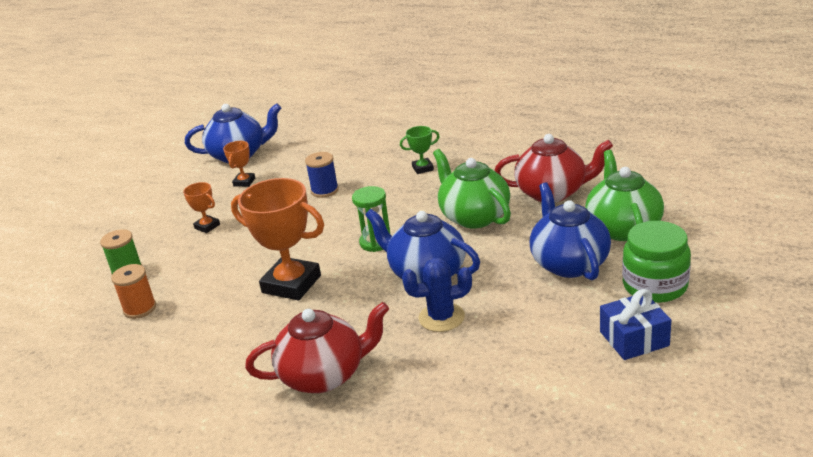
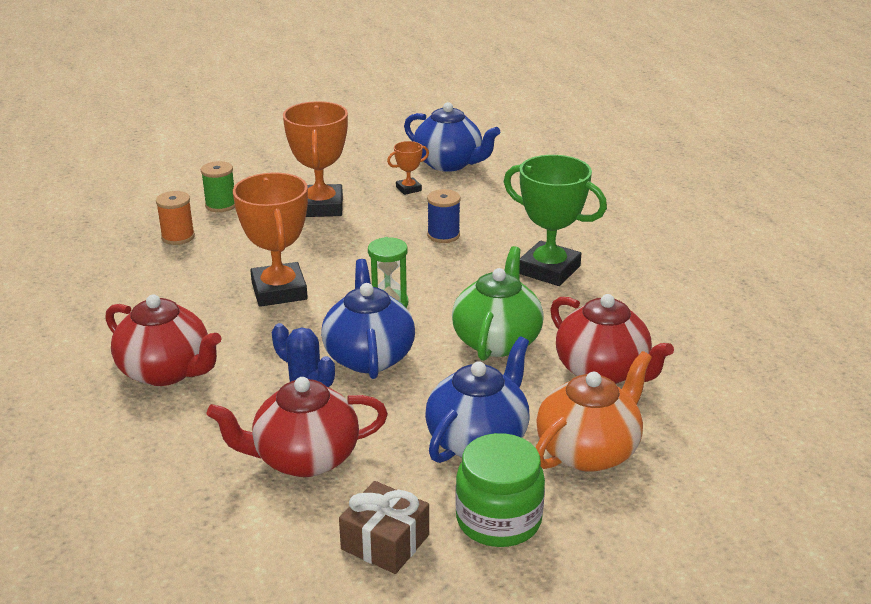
camera: 45 degrees right, 0 degrees up
(207, 226) = (321, 207): orange trophy -> orange trophy, size x2.11
(422, 168) = (549, 270): green trophy -> green trophy, size x2.11
(510, 342) = (304, 458): none -> red teapot
(623, 228) = (588, 451): green teapot -> orange teapot
(634, 338) = (385, 542): blue gift -> brown gift

